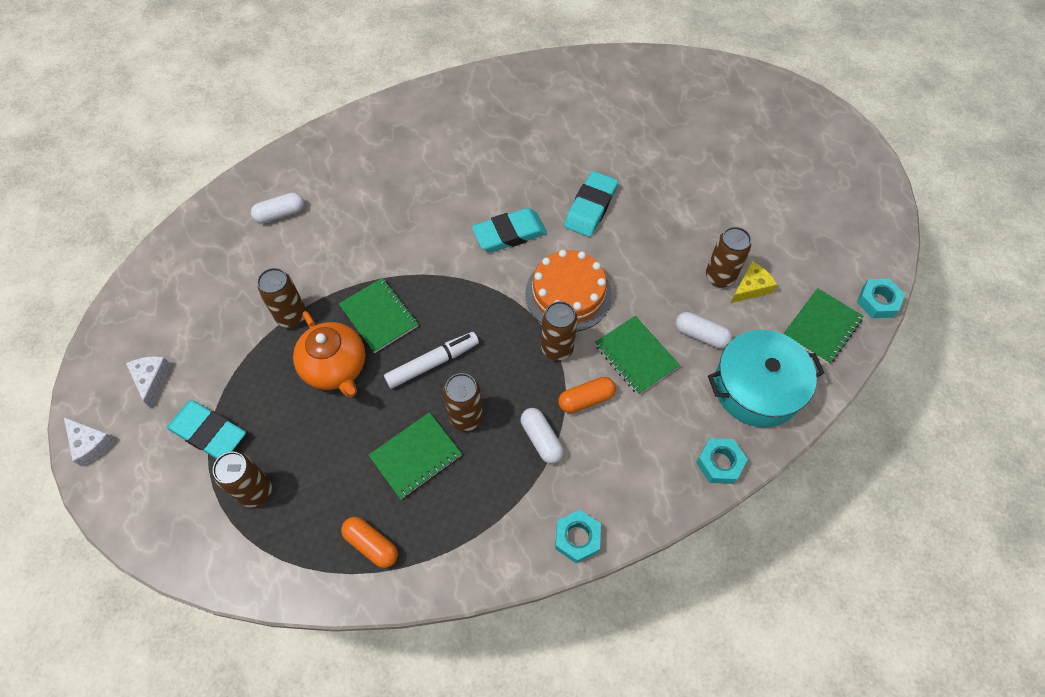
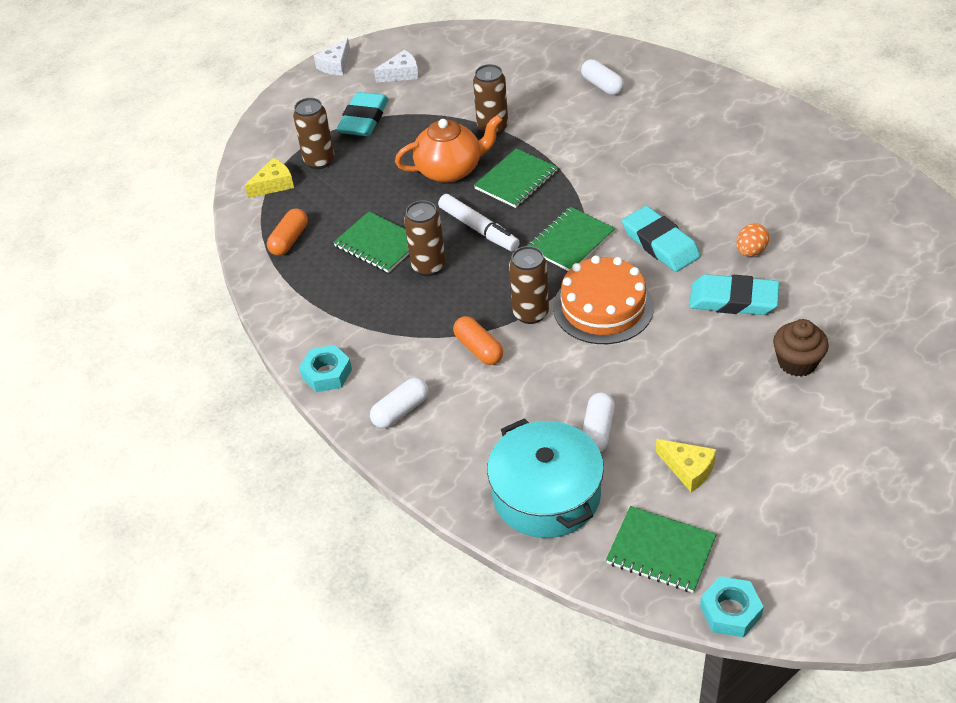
camera: 80 degrees right, 15 degrees down
(271, 548) = (274, 184): none -> yellow cheese
(336, 368) = (450, 170): orange teapot -> orange teapot turned 150 degrees counterclockwise
(541, 439) = (422, 325): white capsule -> white capsule (400, 411)
(542, 180) = (750, 251): none -> orange egg
(636, 356) = (546, 378): green notebook -> green notebook (570, 241)
(666, 191) = (797, 362): none -> brown cupcake
(719, 463) = (439, 473): turquoise nut -> none
(720, 277) = (690, 436): brown can -> none

